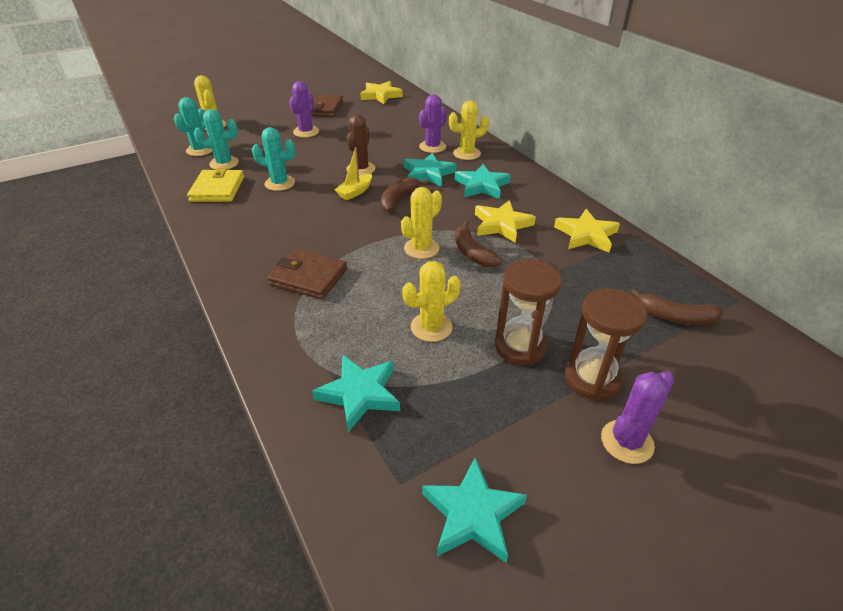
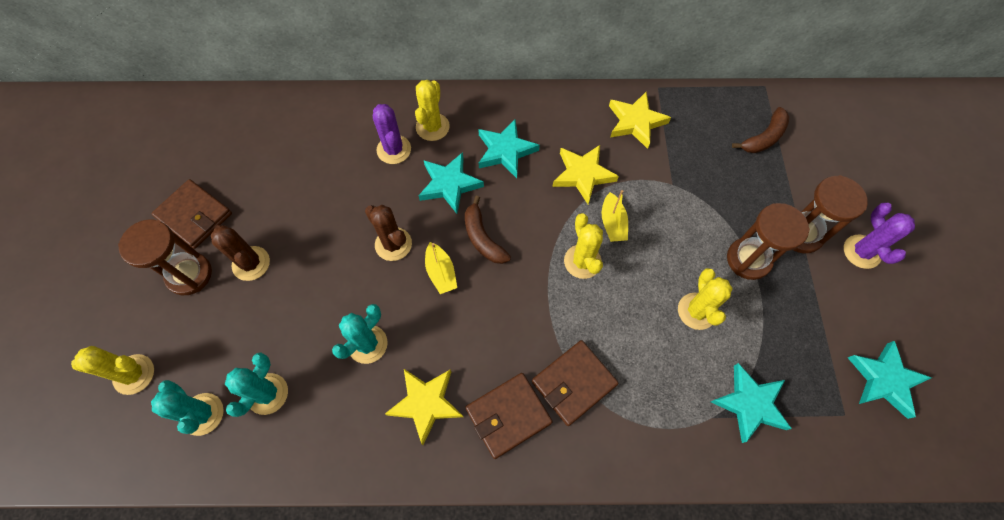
camera: 60 degrees left, 25 degrees up
(217, 189) = (332, 421): yellow wallet -> none
(261, 254) = (508, 415): none -> brown wallet
(284, 119) = (189, 274): none -> brown hourglass
(306, 132) = (251, 263): purple cactus -> brown cactus
(380, 95) = (213, 133): yellow star -> yellow star (426, 403)
(472, 253) = (612, 223): brown banana -> yellow boat

